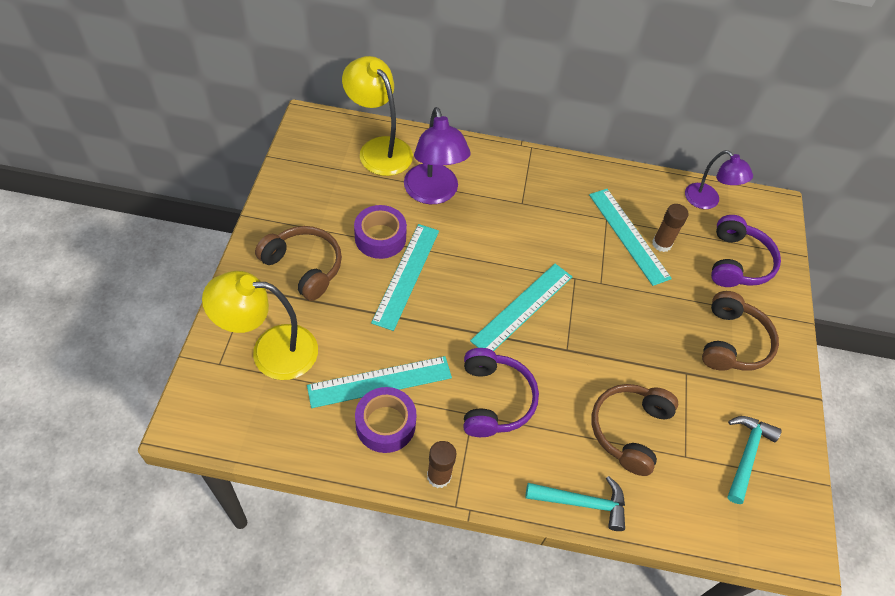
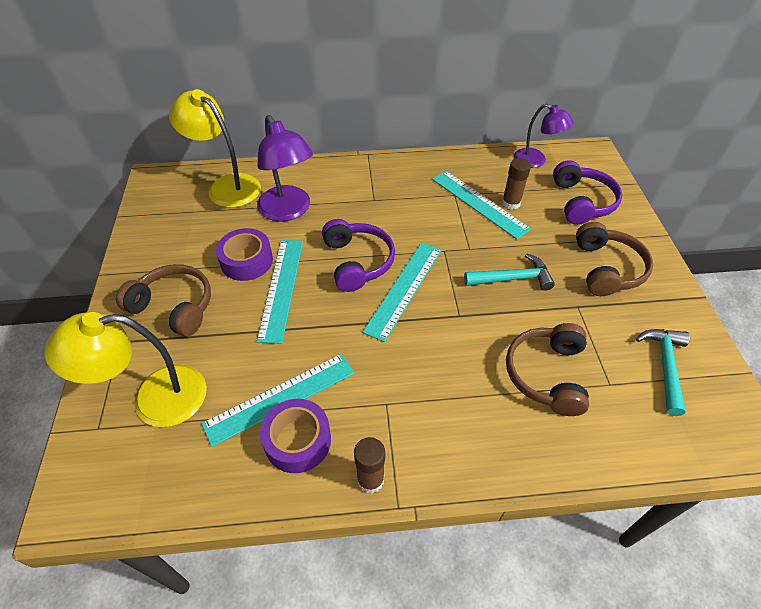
camera: 10 degrees left, 5 degrees down
(494, 400) = (404, 383): purple headphones -> purple headphones (357, 262)
(582, 503) = (528, 462): turquoise hammer -> turquoise hammer (512, 279)

